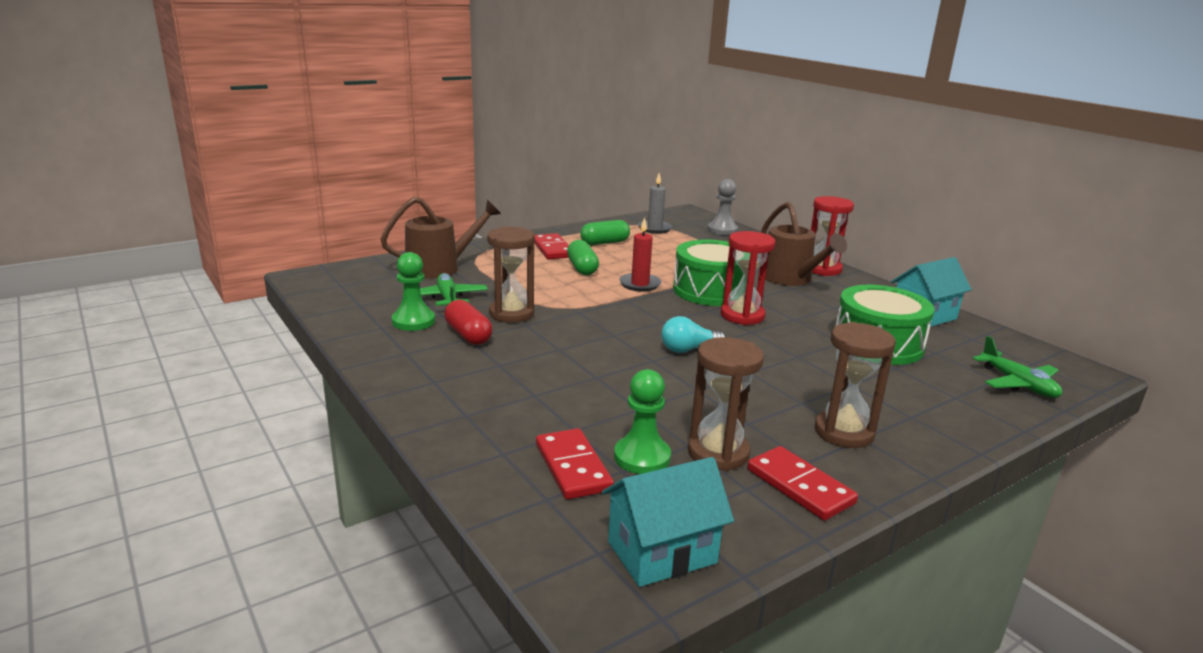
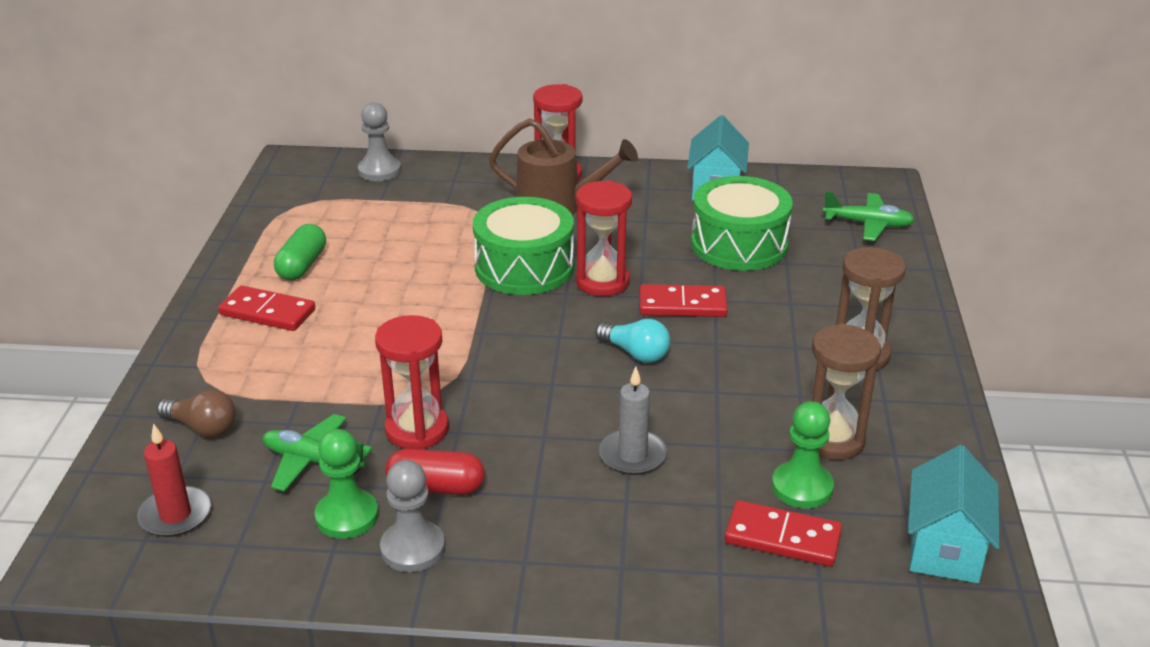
camera: 50 degrees left, 10 degrees up
(407, 346) = (413, 548): none -> grey pawn
(439, 268) = (202, 428): brown watering can -> brown light bulb
(511, 313) = (417, 429): brown hourglass -> red hourglass
(582, 268) = (356, 319): green capsule -> none
(640, 284) = (452, 303): red candle -> red candle (175, 515)
(655, 229) = (310, 210): grey candle -> grey candle (632, 455)
(688, 349) = (635, 353): turquoise light bulb -> turquoise light bulb turned 75 degrees counterclockwise
(799, 486) = (914, 425): red domino -> red domino (682, 305)

